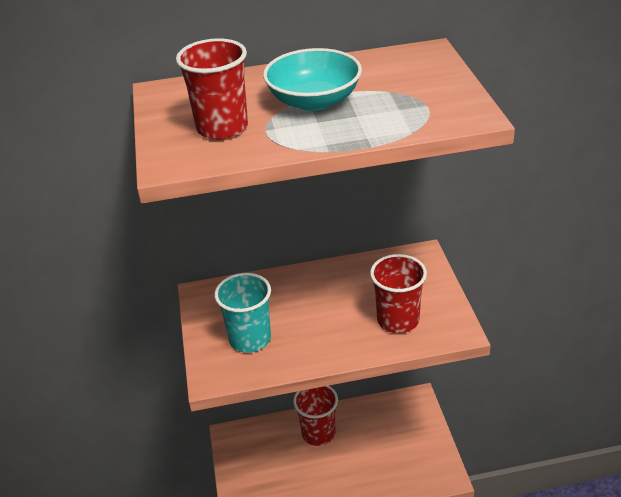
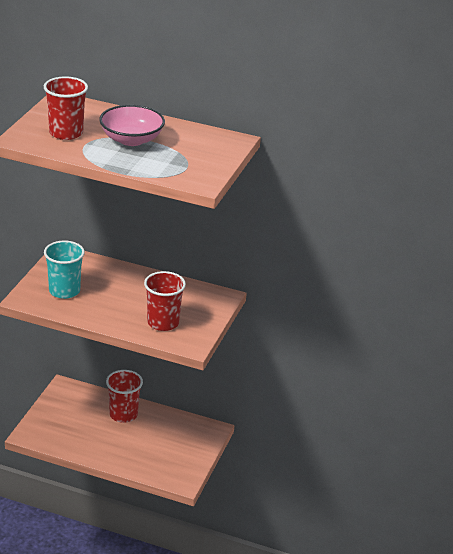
camera: 25 degrees right, 5 degrees down
(314, 101) = (131, 139): turquoise bowl -> pink bowl

